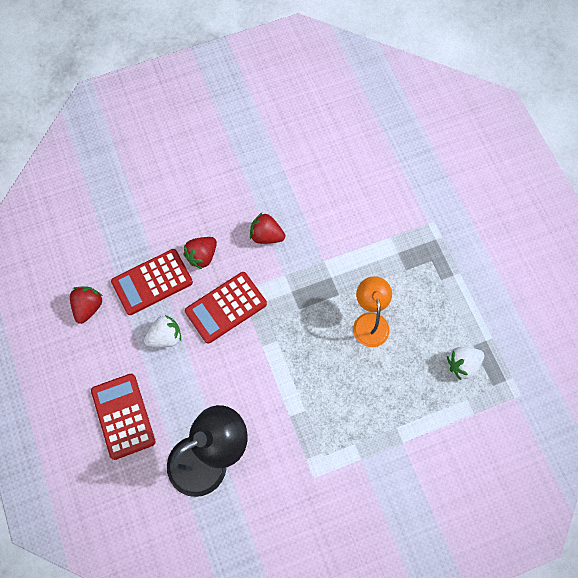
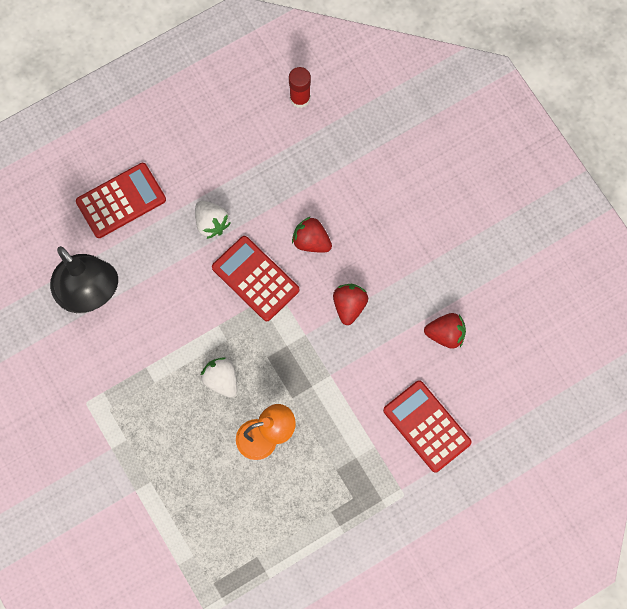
camera: 80 degrees right, 5 degrees up
(67, 244) = (300, 98): none -> red glue stick
(88, 307) = (231, 138): red strawberry -> red strawberry (445, 334)
(152, 282) = (271, 195): red calculator -> red calculator (427, 426)
(462, 365) = (232, 546): white strawberry -> white strawberry (221, 380)

